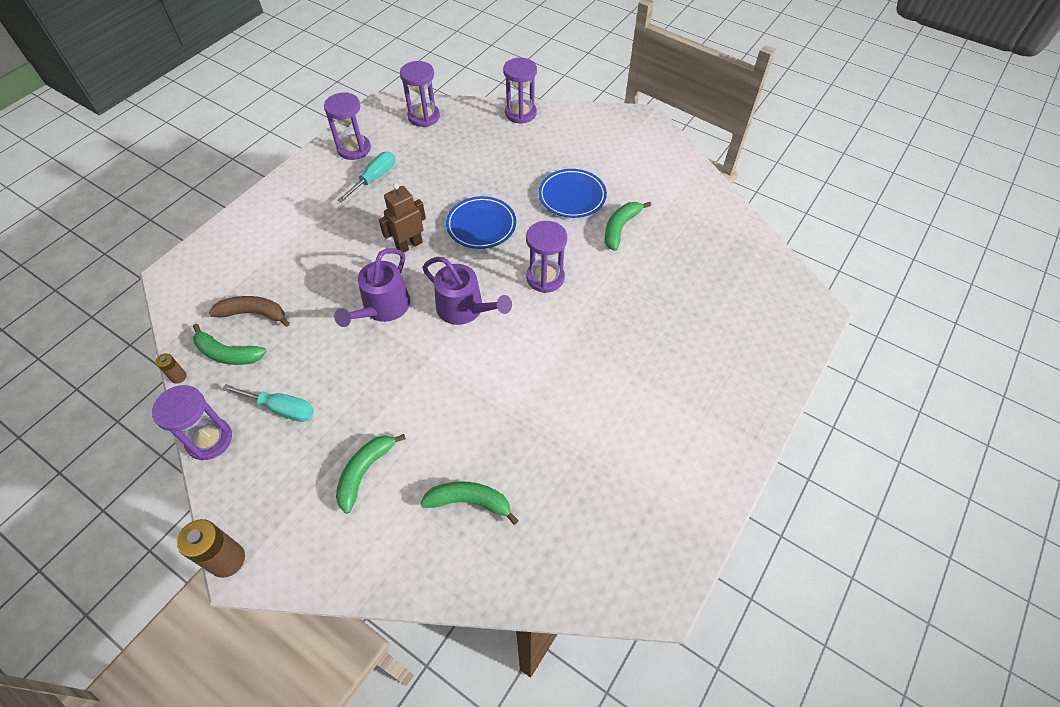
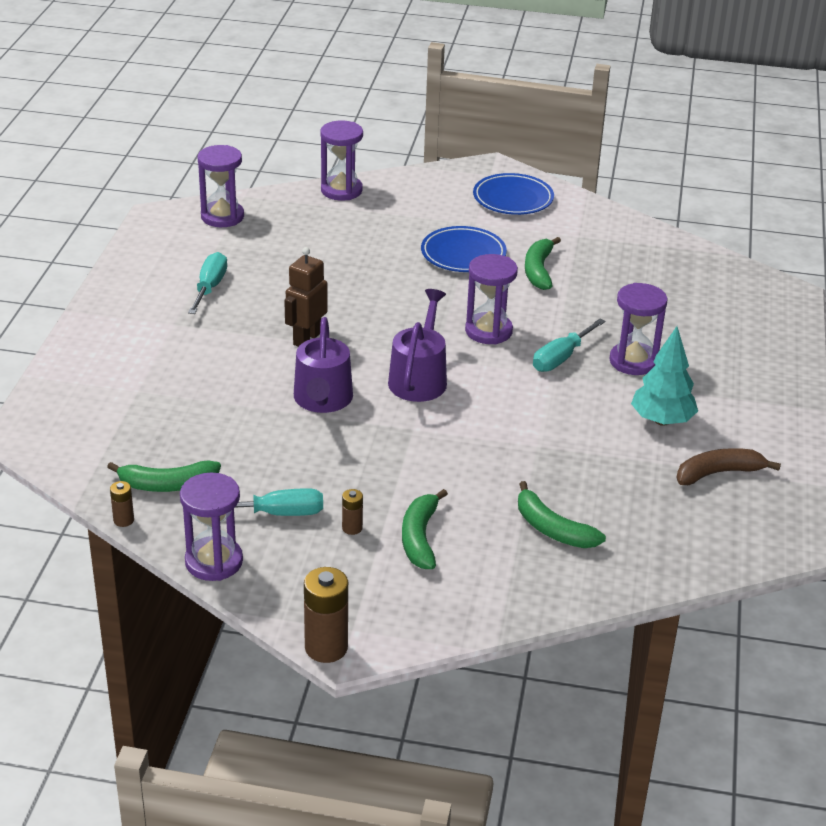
camera: 25 degrees left, 20 degrees down
(253, 313) = (167, 443): brown banana -> brown banana (718, 473)
(323, 443) = (352, 528): none -> brown battery
(354, 149) = (158, 265): purple hourglass -> purple hourglass (633, 361)
(464, 309) = (419, 378): purple watering can -> purple watering can turned 90 degrees counterclockwise
(469, 502) = (552, 529): green banana -> green banana turned 120 degrees counterclockwise
(481, 225) = (378, 302): blue plate -> blue plate (513, 199)
(585, 322) = (561, 358): none -> turquoise screwdriver
(627, 415) = (662, 420): none -> turquoise tree

